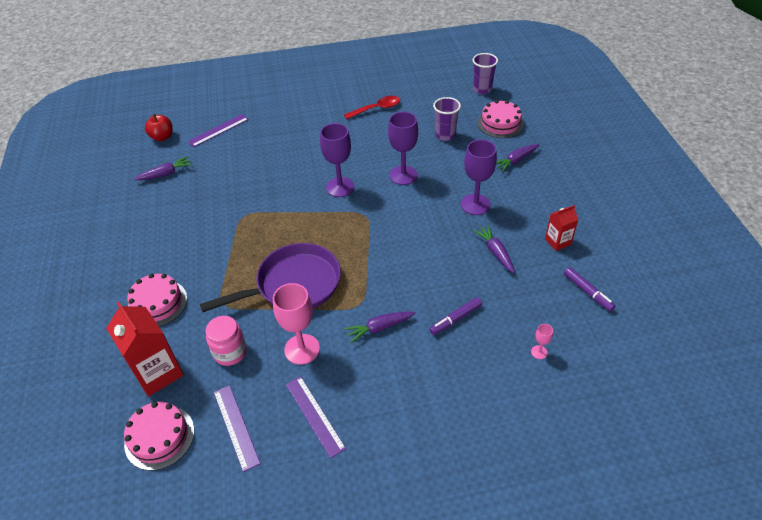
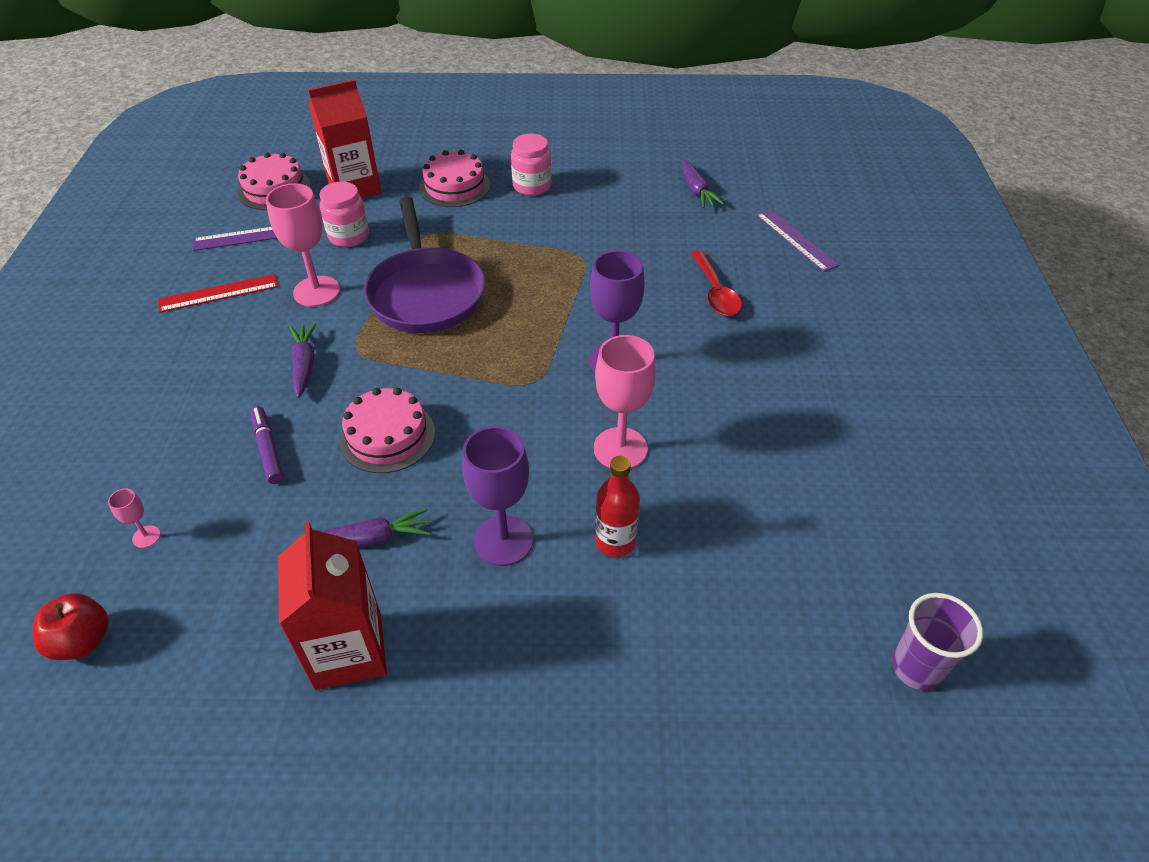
camera: 100 degrees right, 0 degrees up
(158, 257) = (532, 186): none -> pink jar
(162, 137) = (786, 187): red apple -> red apple (82, 641)
(315, 415) = (219, 293): purple ruler -> red ruler
(376, 109) = (842, 444): red spoon -> red spoon (715, 292)
(403, 175) = (620, 448): purple goblet -> pink goblet
(445, 135) = (733, 542): purple cup -> none
(460, 169) = (615, 542): none -> red bottle
(500, 123) = (762, 666): pink cake -> pink cake (387, 436)
(516, 161) = (615, 655): purple carrot -> none
(557, 242) = (348, 651): red carton -> red carton, size x1.79
(588, 292) = (208, 655): purple marker -> none

